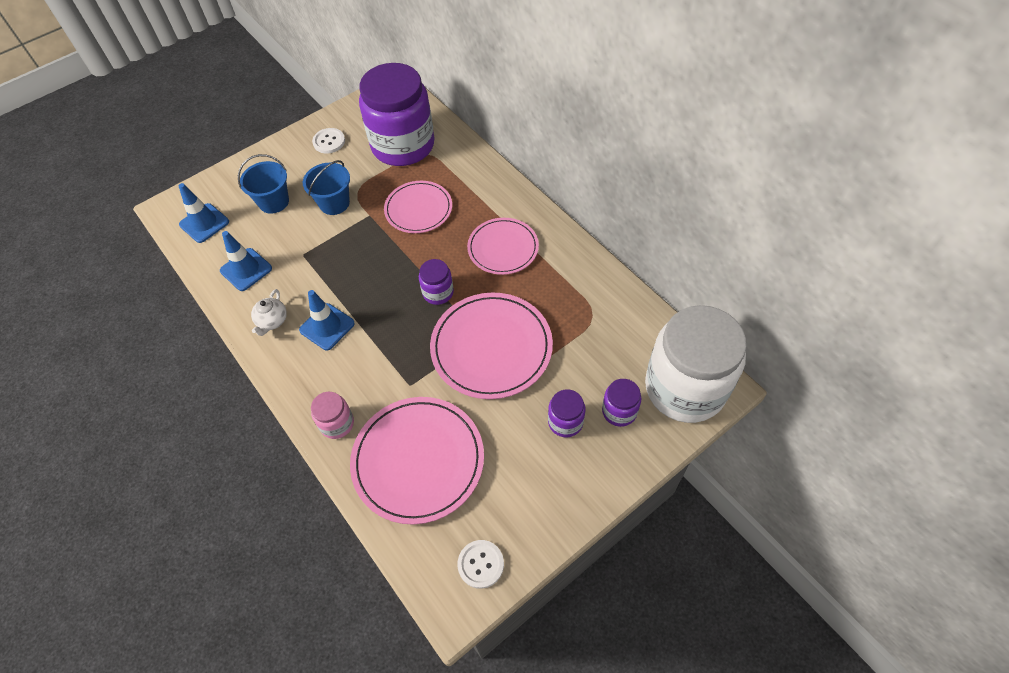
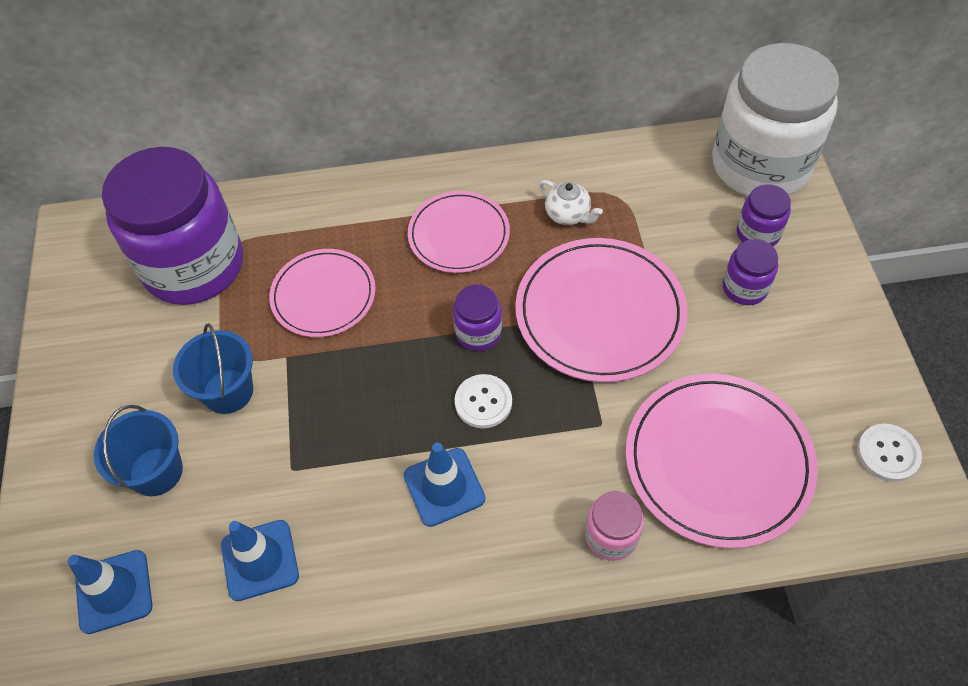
camera: 60 degrees left, 0 degrees up
(272, 321) = (385, 557): white teapot -> white teapot (568, 215)
(329, 142) = (102, 351): white button -> white button (483, 402)

